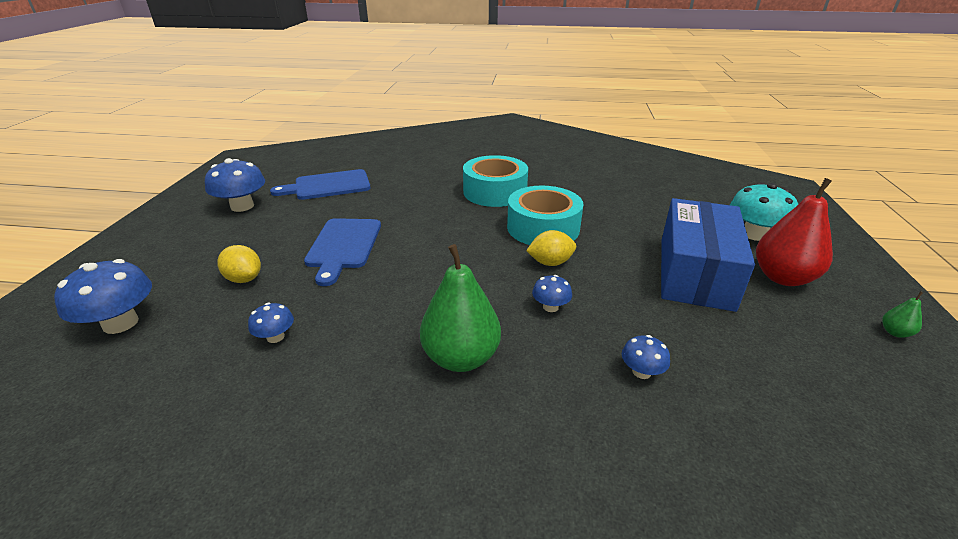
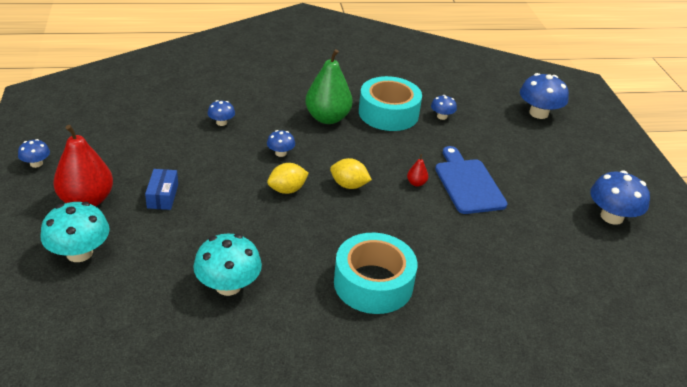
camera: 160 degrees right, 5 degrees up
(244, 279) = (507, 147): yellow lemon -> yellow lemon (349, 185)
(328, 186) = (569, 263): blue cutting board -> none
(400, 253) = (416, 183): none -> red pear
(543, 228) = (302, 230): turquoise tape -> turquoise tape (388, 113)
(612, 202) = (228, 285): none -> turquoise mushroom
(695, 272) = (162, 196): blue box -> blue box, size x0.42
(895, 332) = (36, 163): green pear -> blue mushroom

